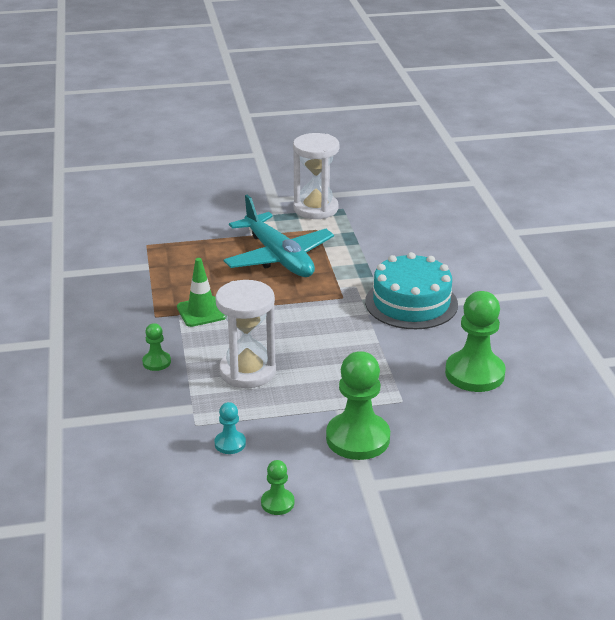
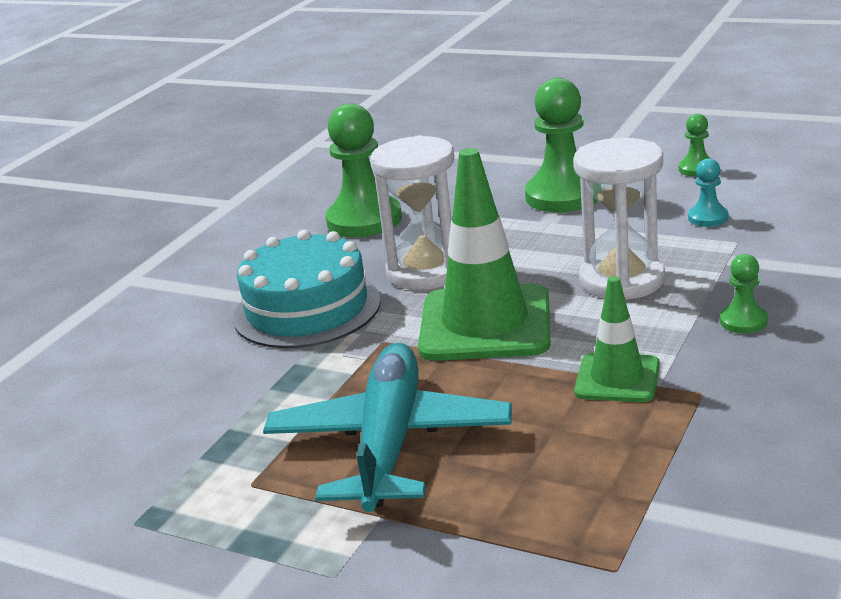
camera: 140 degrees left, 5 degrees down
(299, 321) = (485, 324): none -> green traffic cone
(315, 209) = (181, 541): white hourglass -> white hourglass (426, 271)

